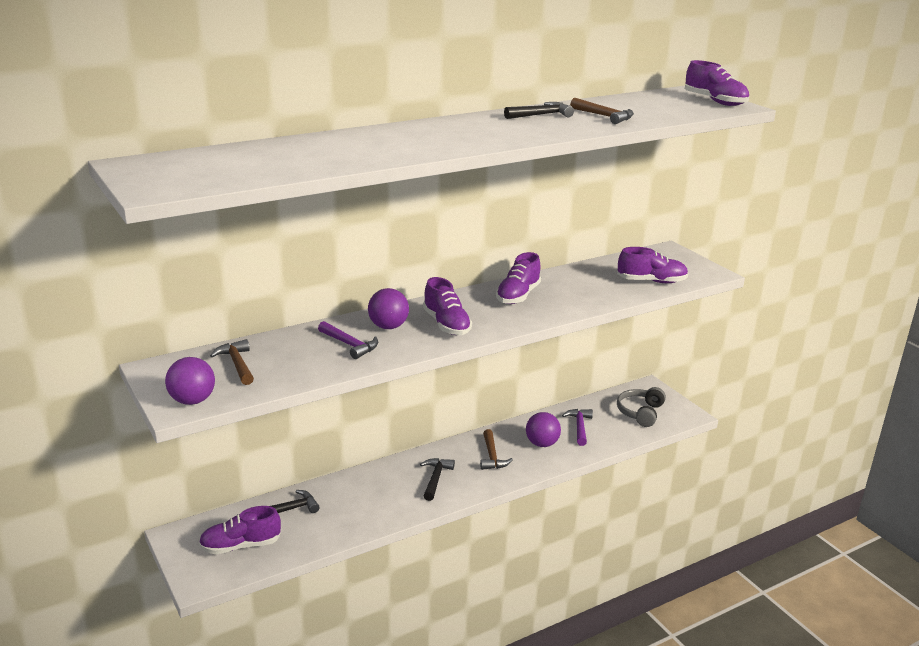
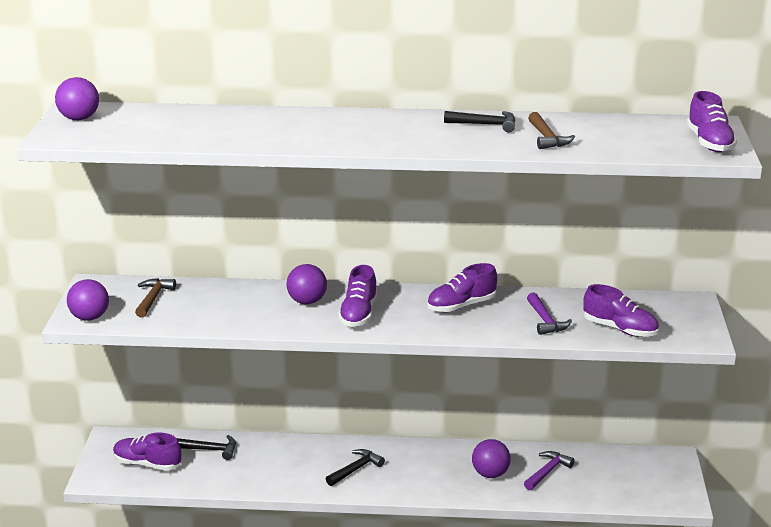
camera: 35 degrees right, 0 degrees up
(150, 170) = (79, 119): none -> purple ball
(350, 345) = (256, 308): purple hammer -> purple hammer (545, 321)
(492, 456) = (429, 468): brown hammer -> none
(640, 412) = (631, 480): grey headphones -> none

